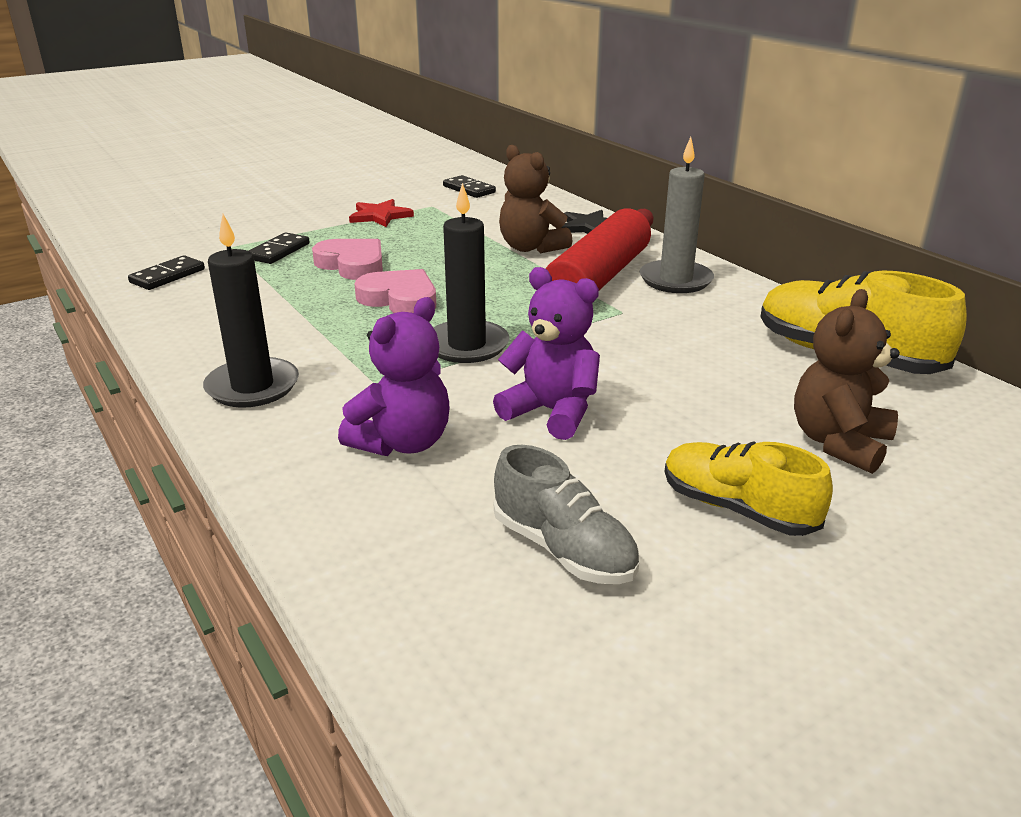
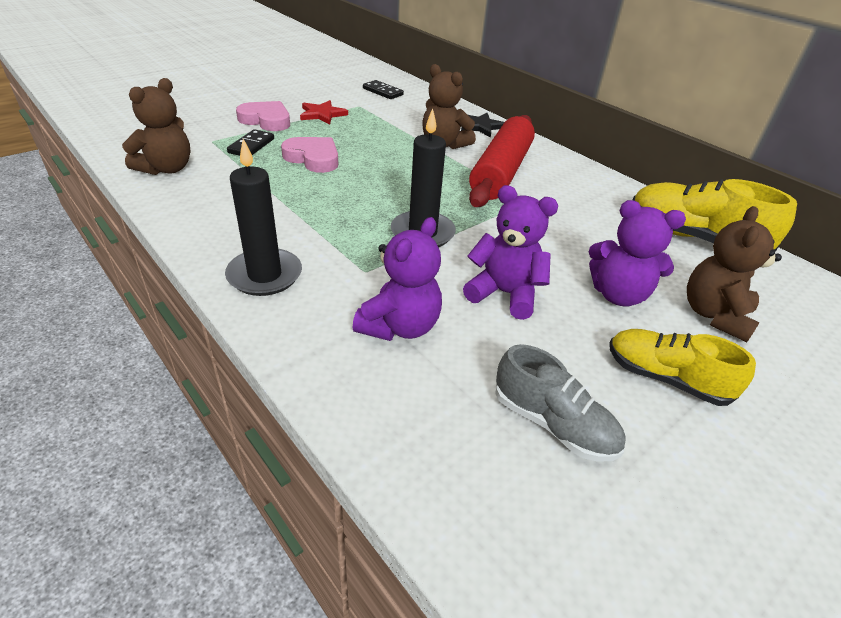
camera: 10 degrees left, 10 degrees up
(168, 276) = (166, 169): black domino -> brown teddy bear
(400, 299) = (359, 190): pink heart -> pink heart (266, 120)
(675, 280) = (556, 173): grey candle -> none
(709, 417) = (618, 295): none -> purple teddy bear

